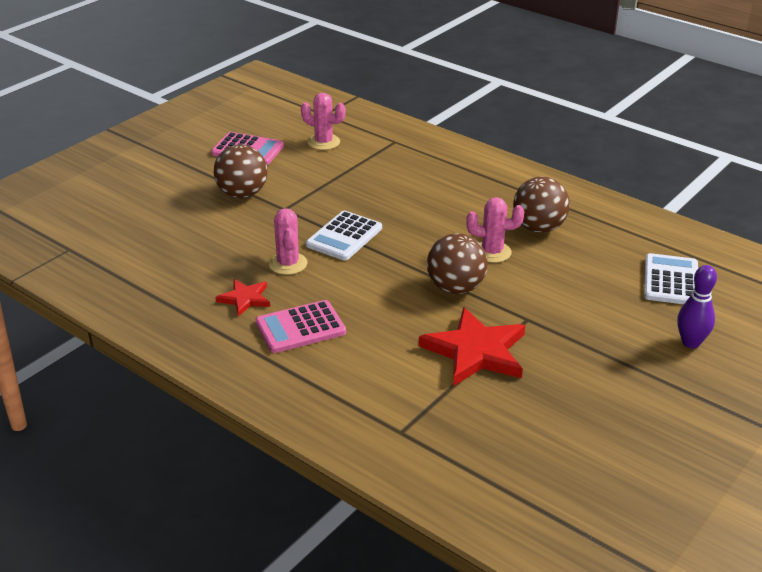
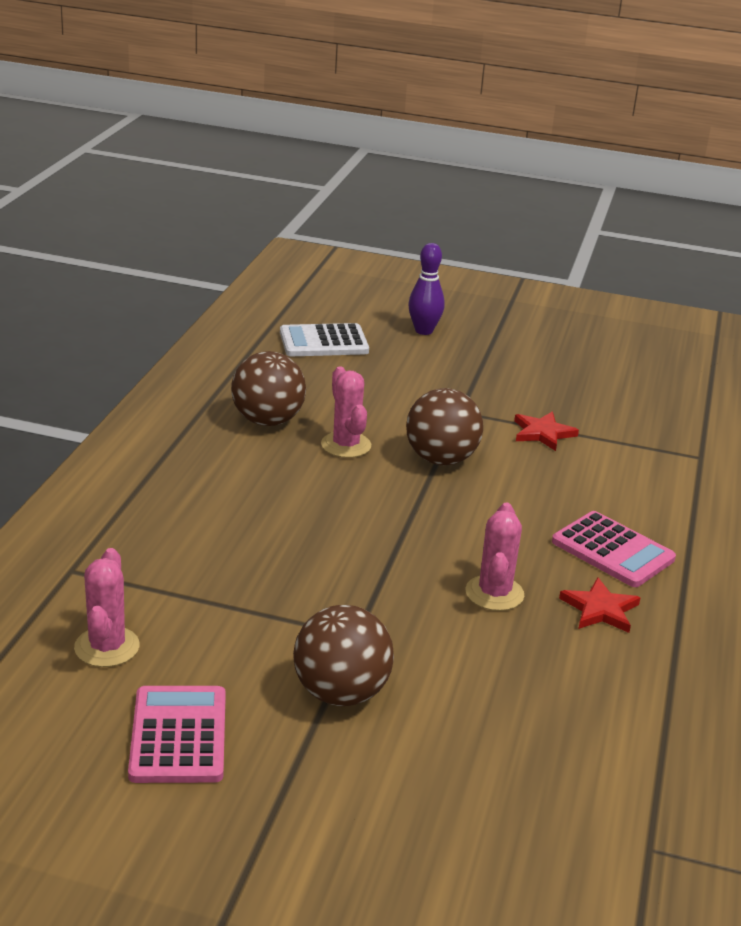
camera: 115 degrees left, 5 degrees down
(288, 264) = (494, 593): pink cactus -> pink cactus turned 45 degrees counterclockwise
(344, 237) = (392, 560): white calculator -> none
(476, 351) = (543, 433): red star -> red star, size x0.53

